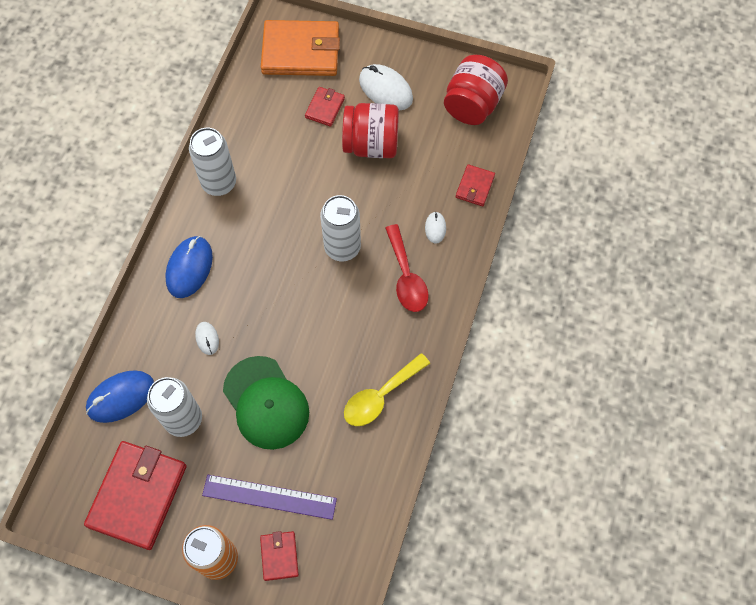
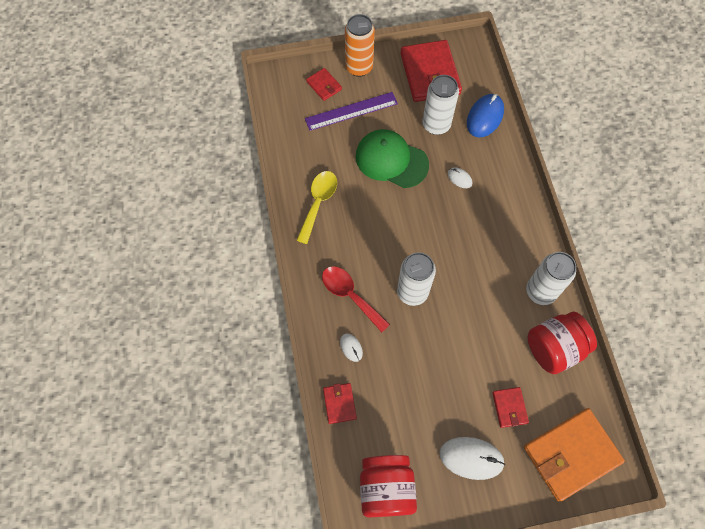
camera: 150 degrees right, 0 degrees up
(189, 268) = (509, 217): blue mouse -> none
(371, 144) = (448, 394): red jar -> red jar (554, 348)

